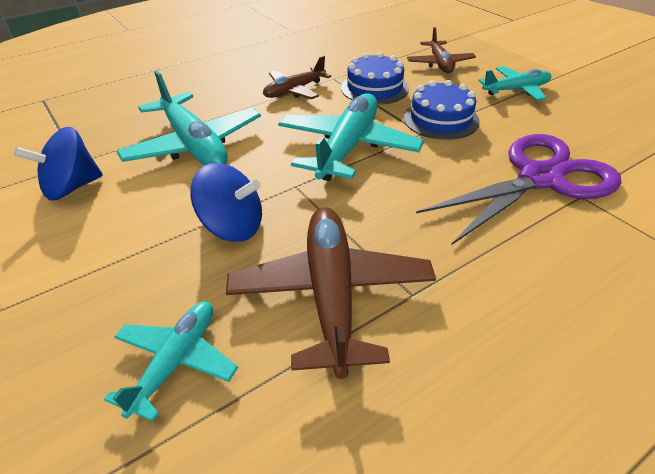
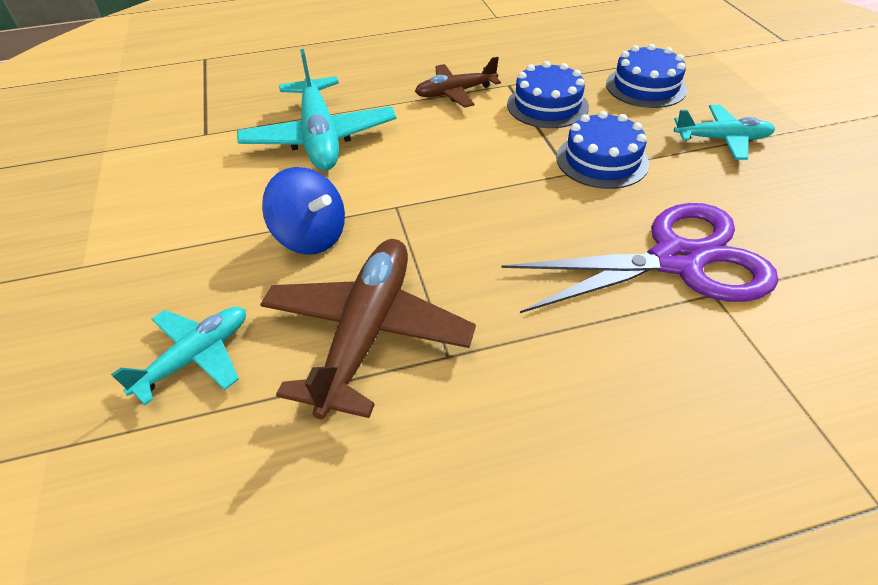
camera: 20 degrees right, 5 degrees up
(71, 187) = (188, 160): blue spinning top -> none
(348, 148) = (475, 174): turquoise plane -> none
(440, 63) = (646, 87): brown plane -> blue cake

